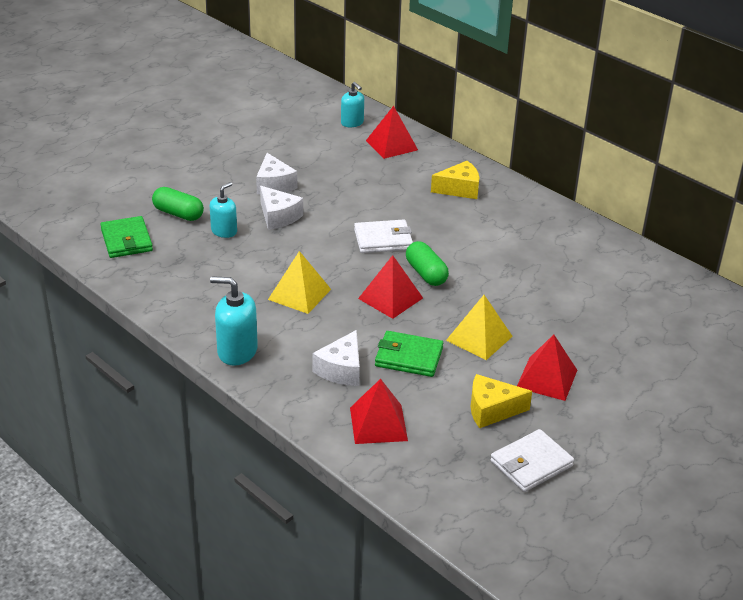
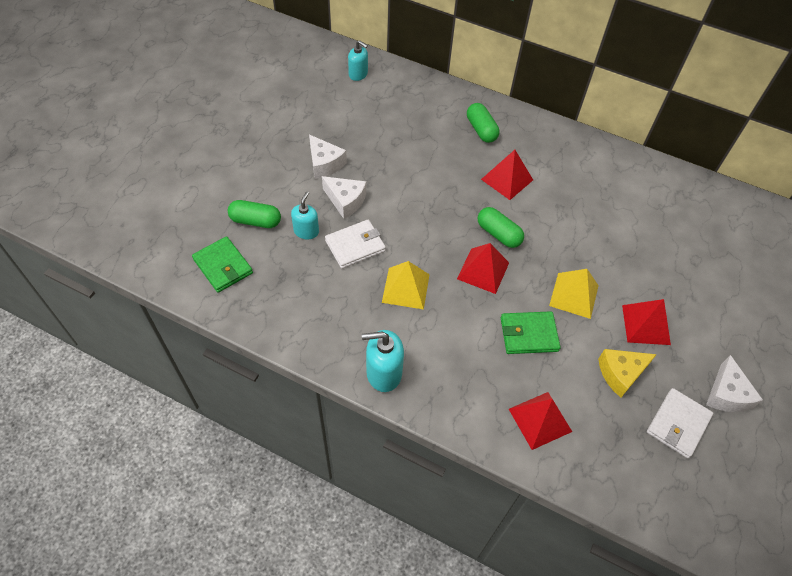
camera: 20 degrees left, 20 degrees up
(341, 370) = (481, 366): white cheese -> white cheese (726, 394)
(383, 239) = (446, 204): white wallet -> white wallet (355, 246)
(391, 145) = (403, 92): red pyramid -> red pyramid (507, 179)
(459, 189) = (481, 130): yellow cheese -> green capsule

